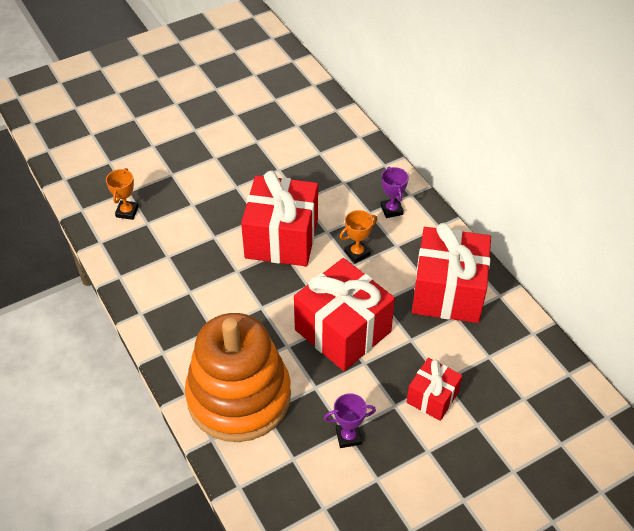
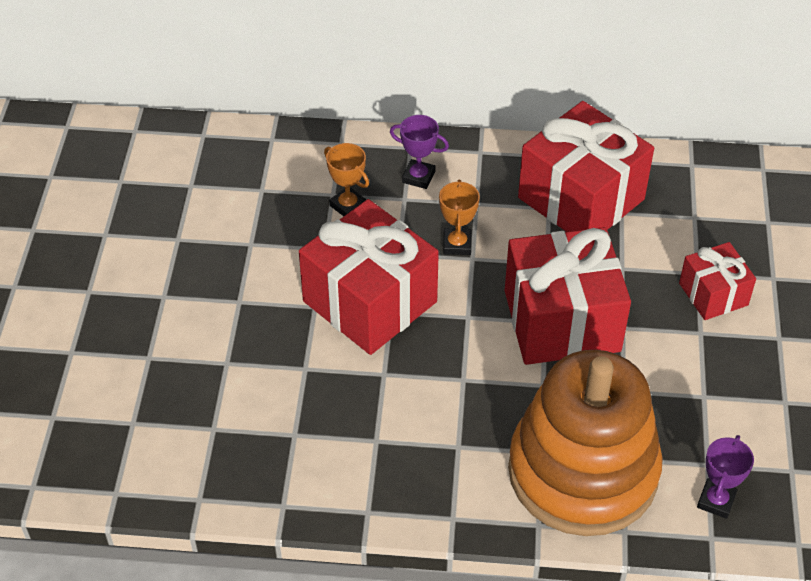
camera: 55 degrees left, 0 degrees up
(127, 212) = (171, 441): orange trophy -> orange trophy (348, 205)
(348, 436) = (713, 397): purple trophy -> purple trophy (716, 501)

